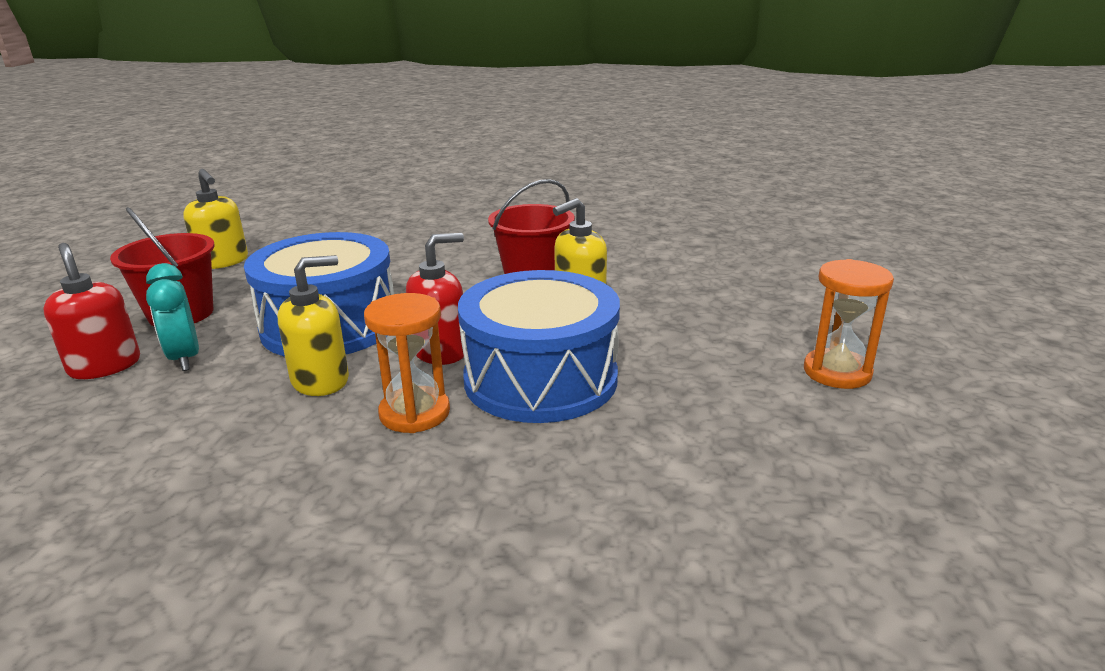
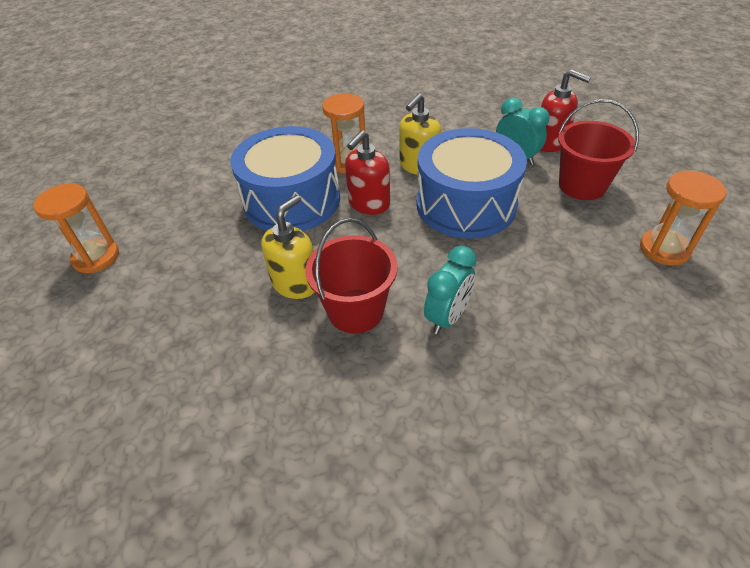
camera: 160 degrees right, 20 degrees up
(223, 262) = (664, 249): yellow soap dispenser -> orange hourglass
(459, 262) = (447, 317): none -> turquoise clock

